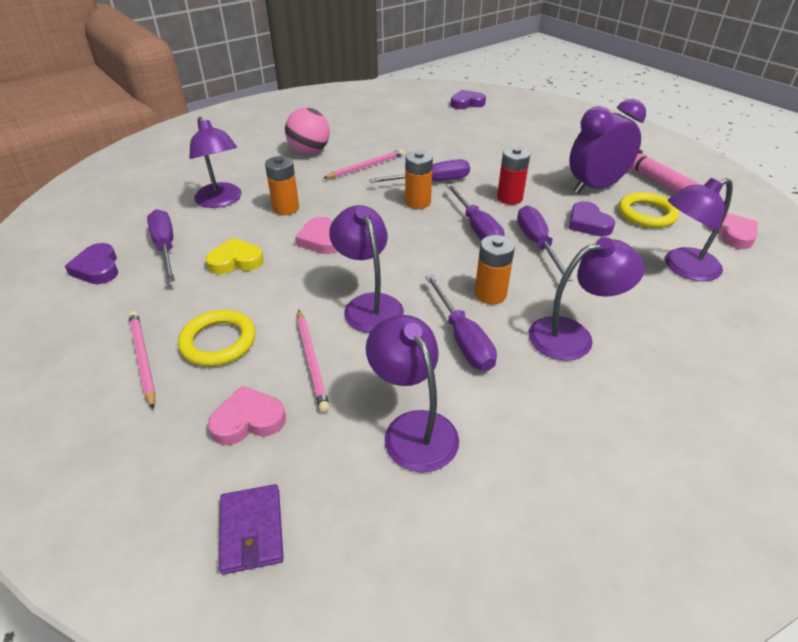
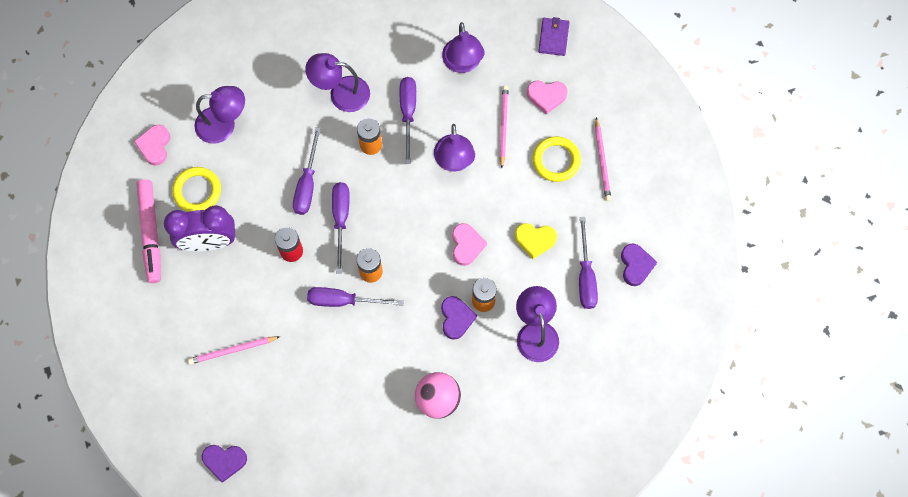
camera: 160 degrees left, 30 degrees up
(366, 166) = (392, 349): pink pencil -> pink pencil (232, 350)
(588, 223) = (252, 195): purple heart -> purple heart (456, 318)

